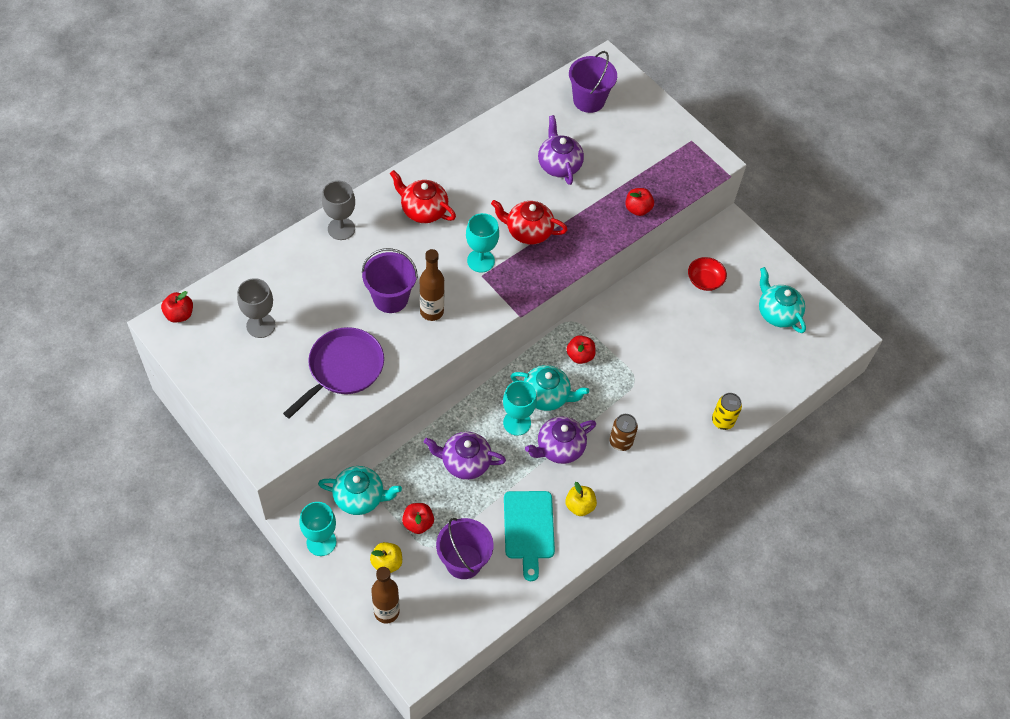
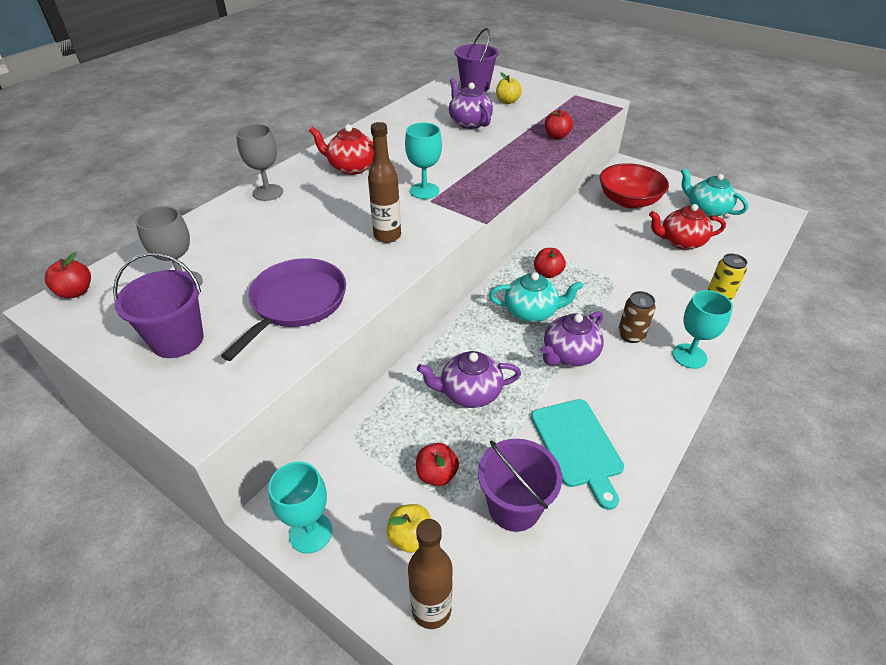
camera: 10 degrees left, 15 degrees down
(360, 497) = (351, 462): turquoise teapot -> none
(390, 298) = (337, 233): purple bucket -> purple bucket (177, 340)
(517, 423) = (511, 342): turquoise goblet -> turquoise goblet (689, 356)
(528, 231) = (462, 165): red teapot -> red teapot (680, 242)
(579, 506) = (623, 406): yellow apple -> yellow apple (507, 101)
(704, 280) = (628, 201): red bowl -> red bowl, size x1.79

